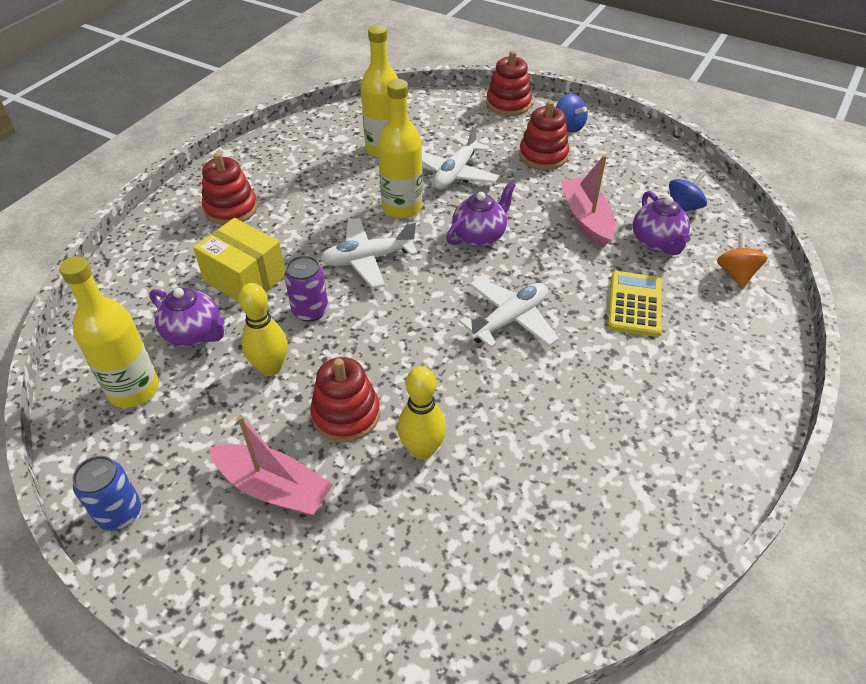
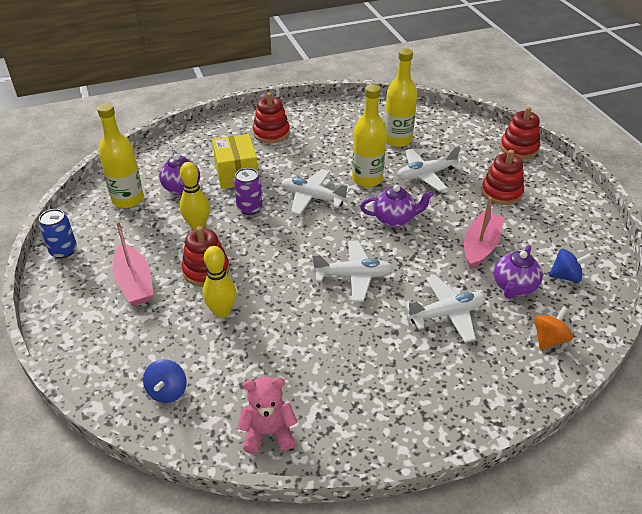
camera: 40 degrees right, 5 degrees down
(569, 126) = (546, 182): blue spinning top -> blue spinning top (167, 391)
(626, 545) = (268, 433): none -> pink teddy bear
(635, 304) = (446, 314): yellow calculator -> white plane

